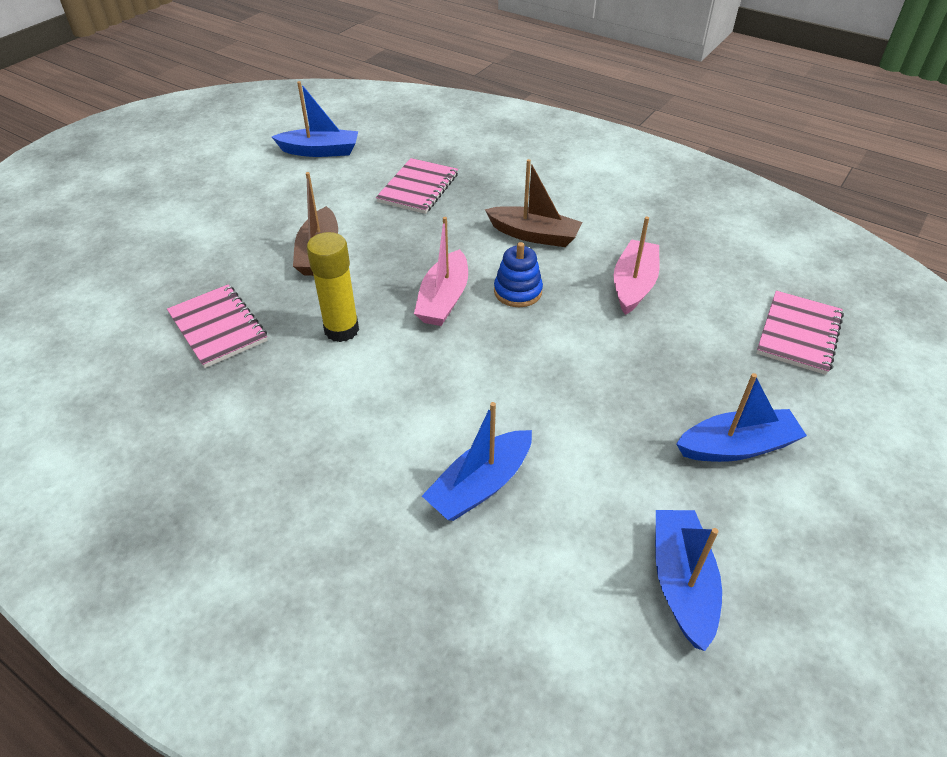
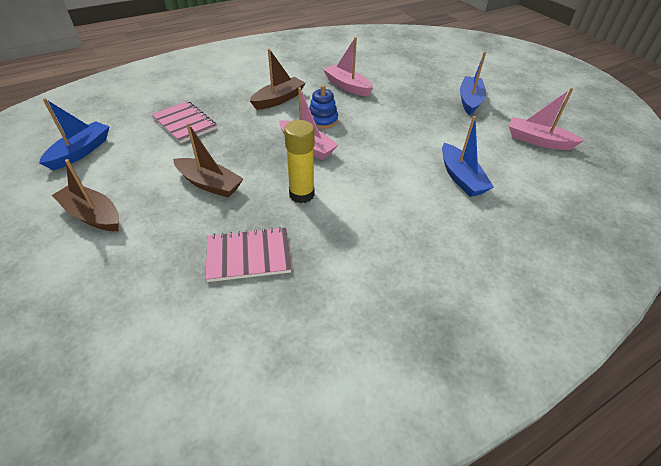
camera: 65 degrees left, 0 degrees up
(231, 204) = (93, 215): none -> brown boat
(681, 583) = (538, 141): blue boat -> pink boat
(798, 334) = (412, 62): pink notebook -> none

